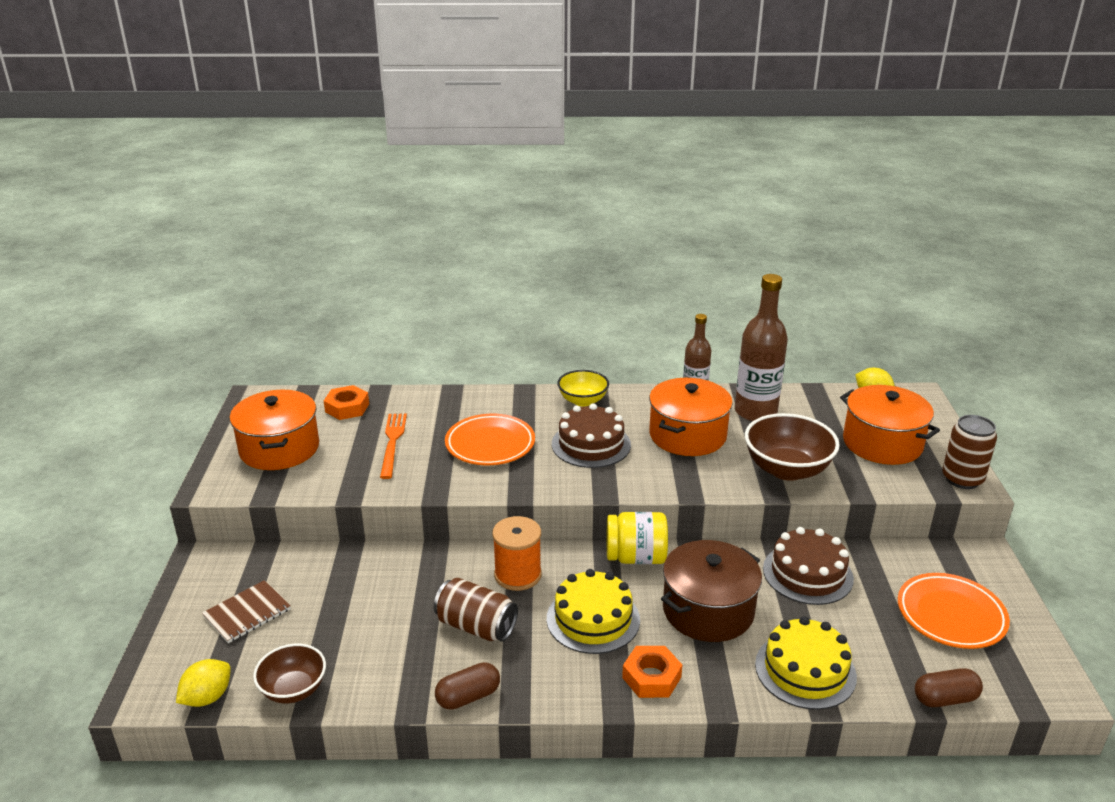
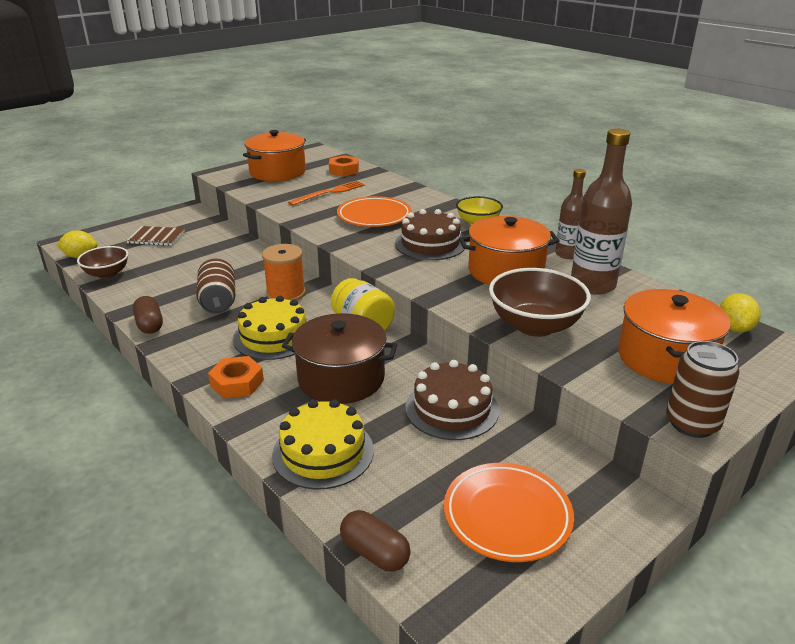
camera: 50 degrees right, 0 degrees up
(468, 697) = (150, 325): brown capsule -> brown capsule turned 45 degrees clockwise

